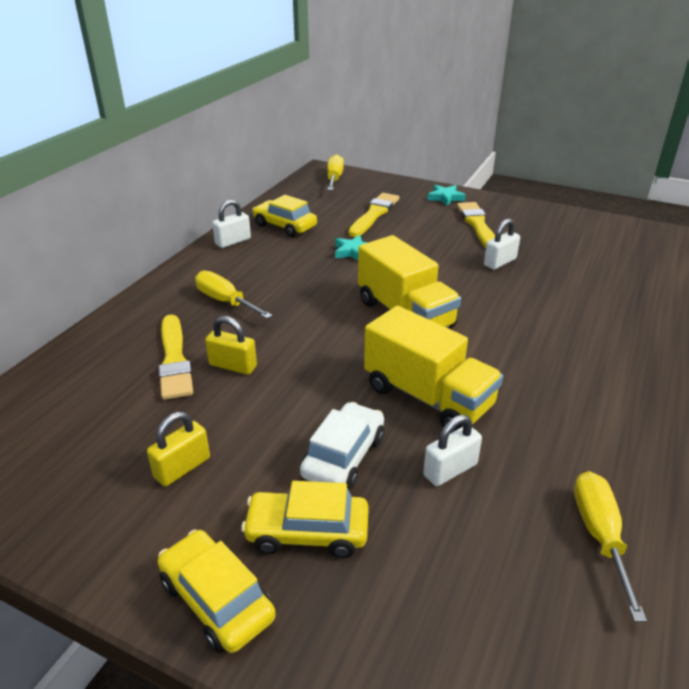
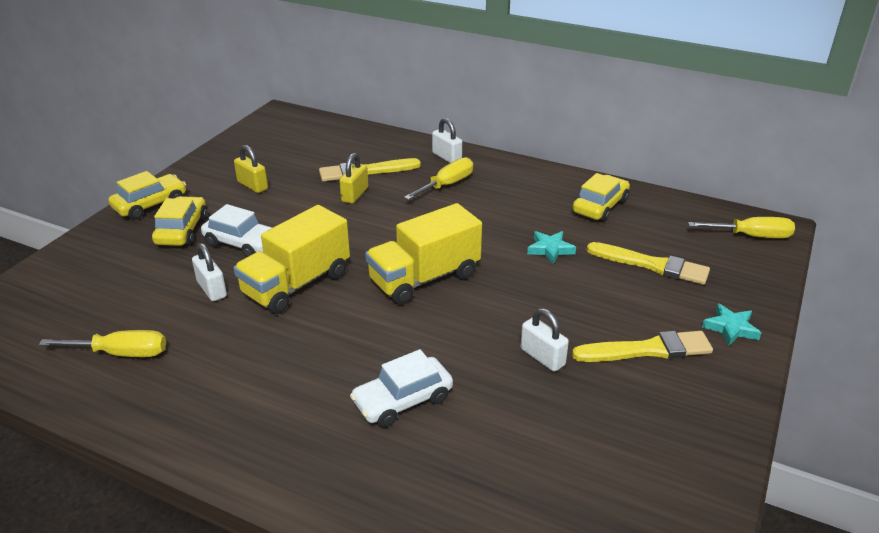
camera: 90 degrees right, 0 degrees up
(233, 241) = (557, 180): white padlock -> white padlock (447, 157)
(577, 323) = (402, 400): none -> white car

